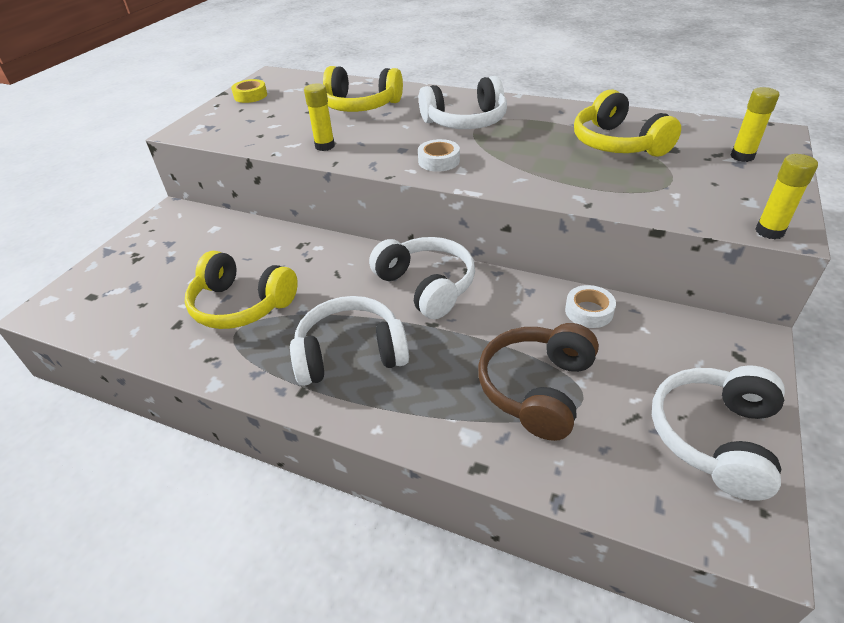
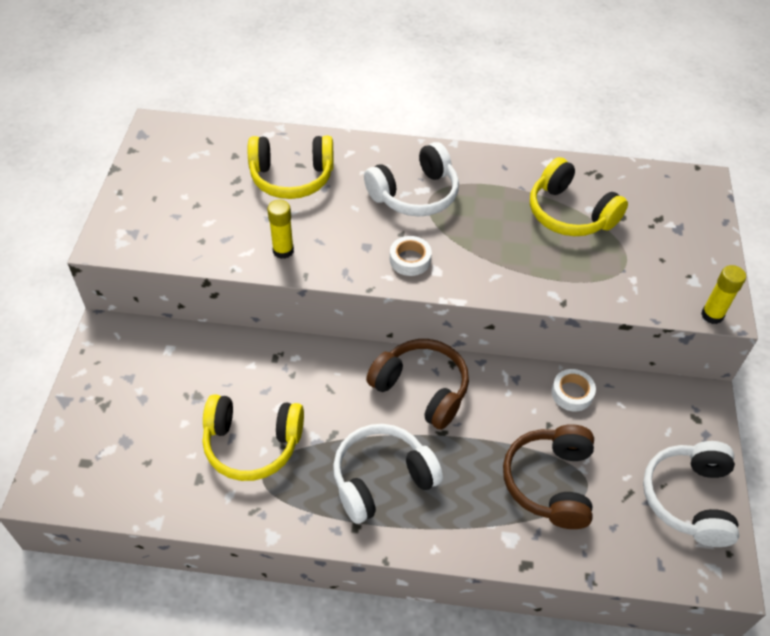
camera: 20 degrees left, 10 degrees up
(250, 96) = (152, 171): yellow tape -> none
(426, 286) = (421, 389): white headphones -> brown headphones
(742, 156) = (679, 219): yellow glue stick -> none

